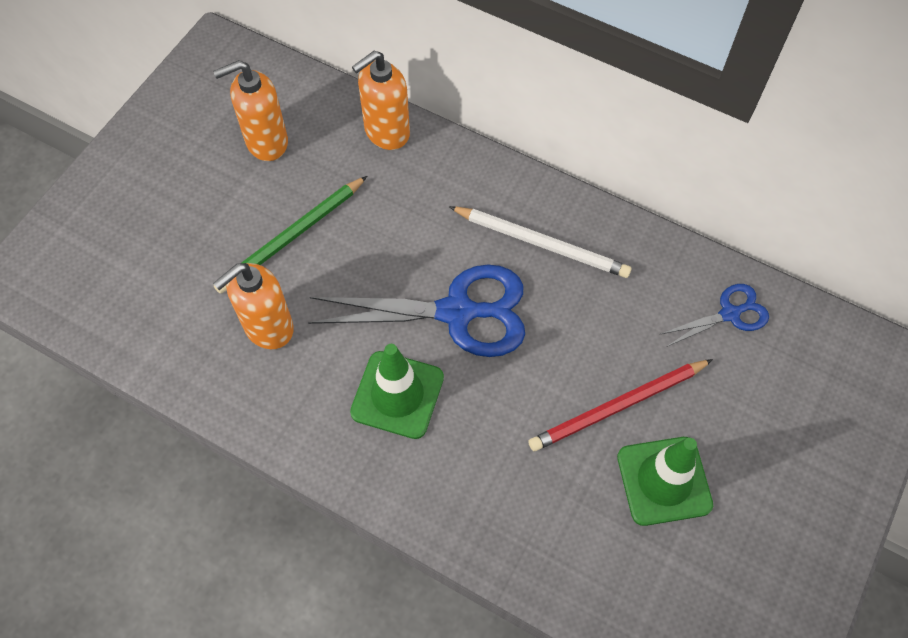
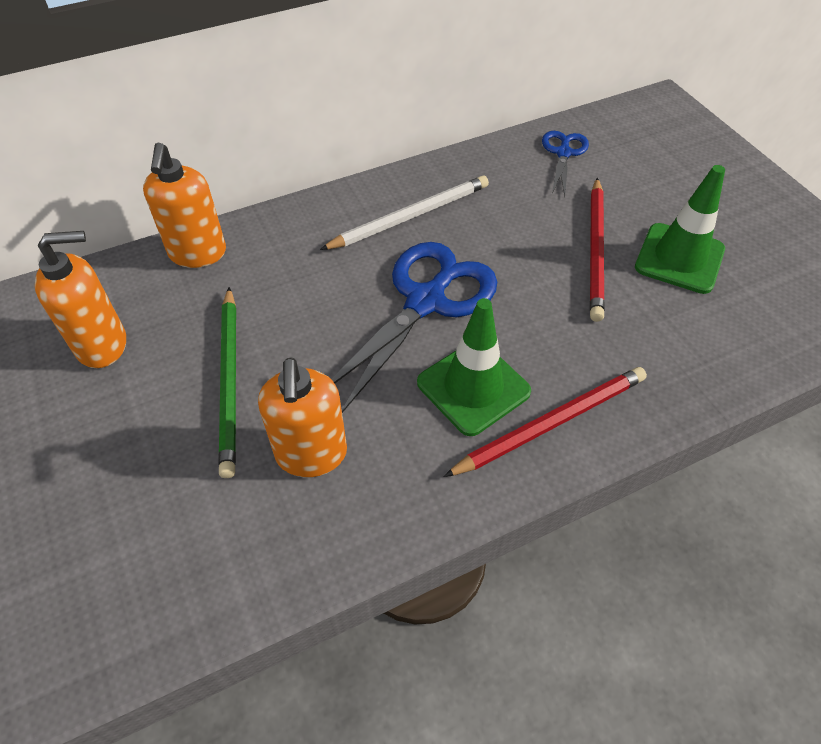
camera: 55 degrees left, 10 degrees down
(266, 142) = (103, 345): orange soap dispenser -> orange soap dispenser turned 120 degrees counterclockwise
(402, 467) = (551, 423): none -> red pencil

